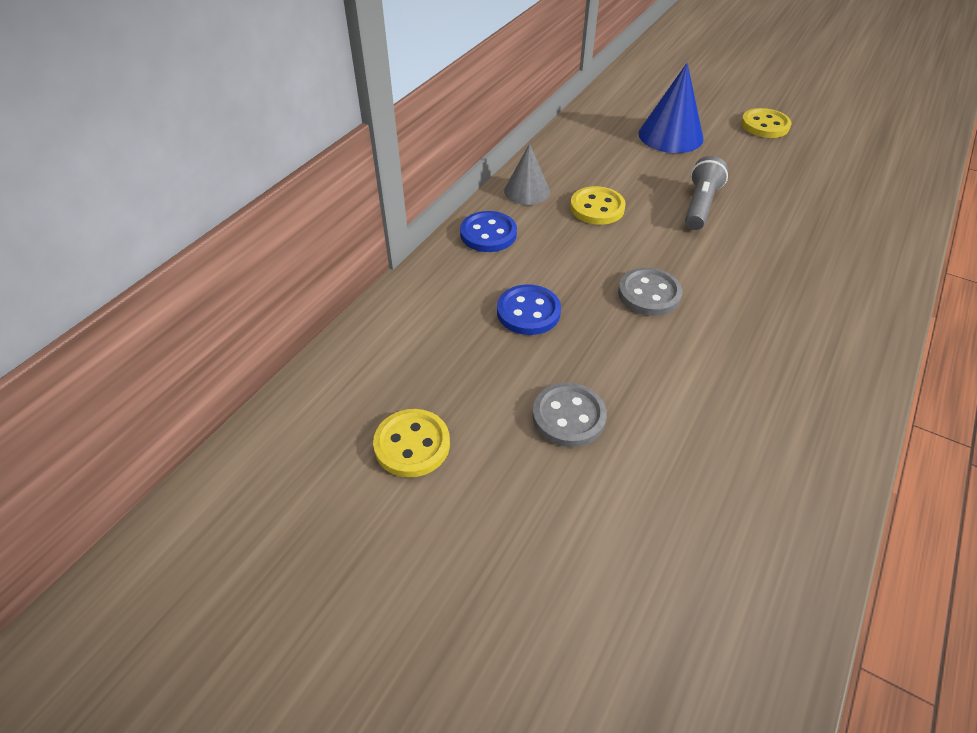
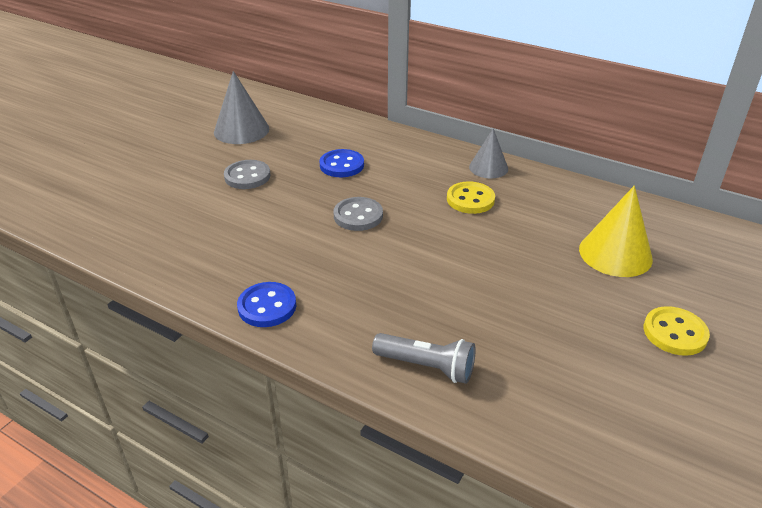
camera: 90 degrees right, 10 degrees down
(412, 445) = (241, 130): yellow button -> grey cone
(488, 234) = (428, 151): blue button -> blue button (267, 306)
(670, 135) = (615, 254): blue cone -> yellow cone
(700, 205) = (485, 257): grey flashlight -> grey flashlight (427, 366)

